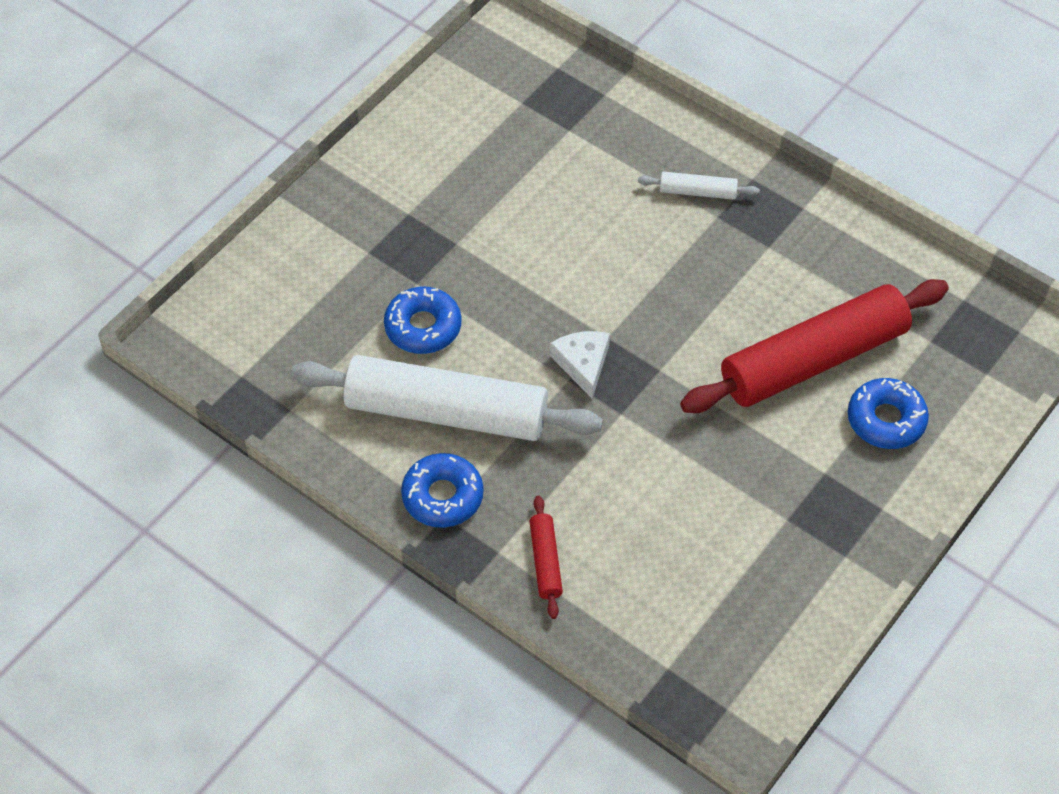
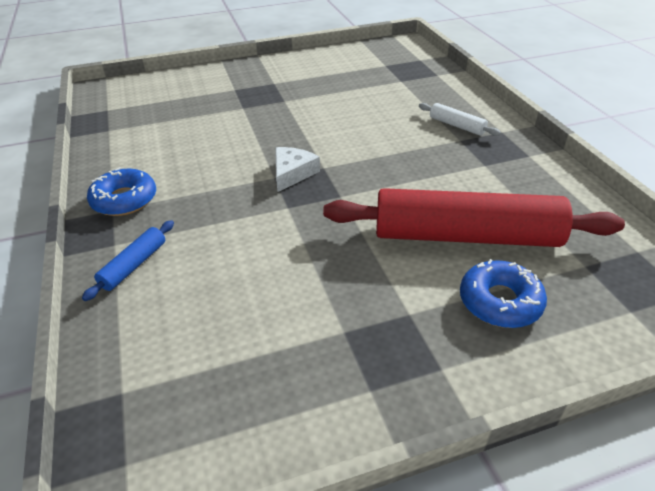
camera: 35 degrees right, 15 degrees down
(423, 327) = (221, 124): blue donut -> none
(447, 412) = (183, 163): white rolling pin -> none
(546, 561) = (134, 265): red rolling pin -> blue rolling pin

